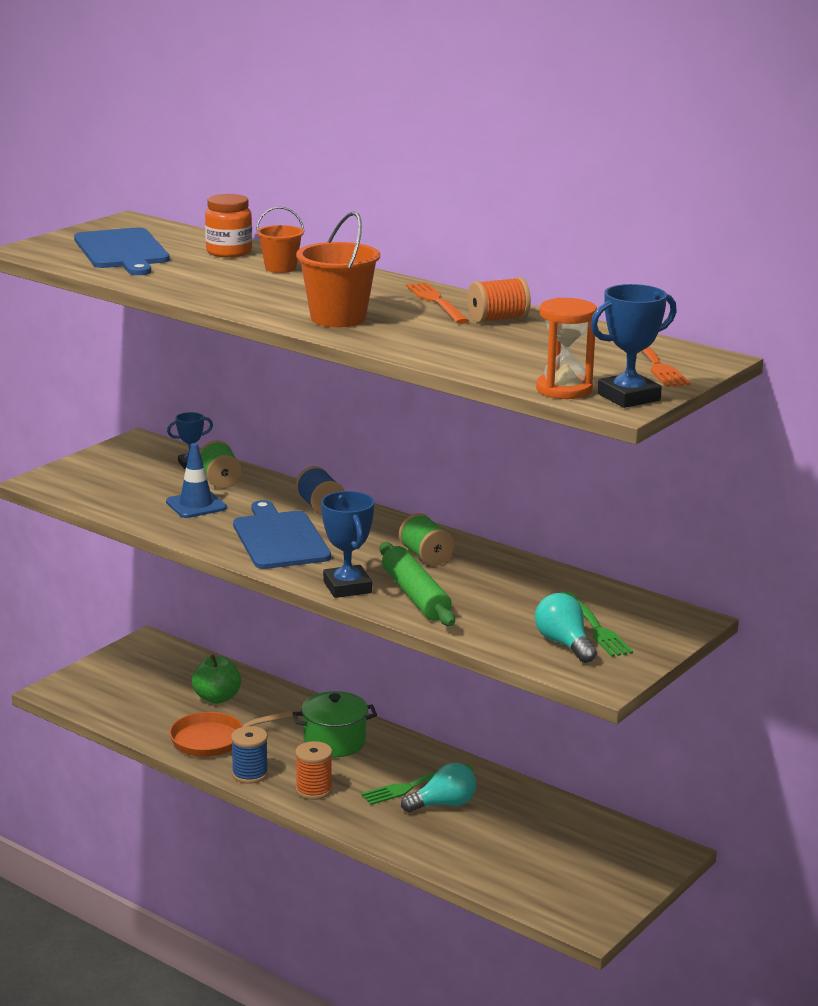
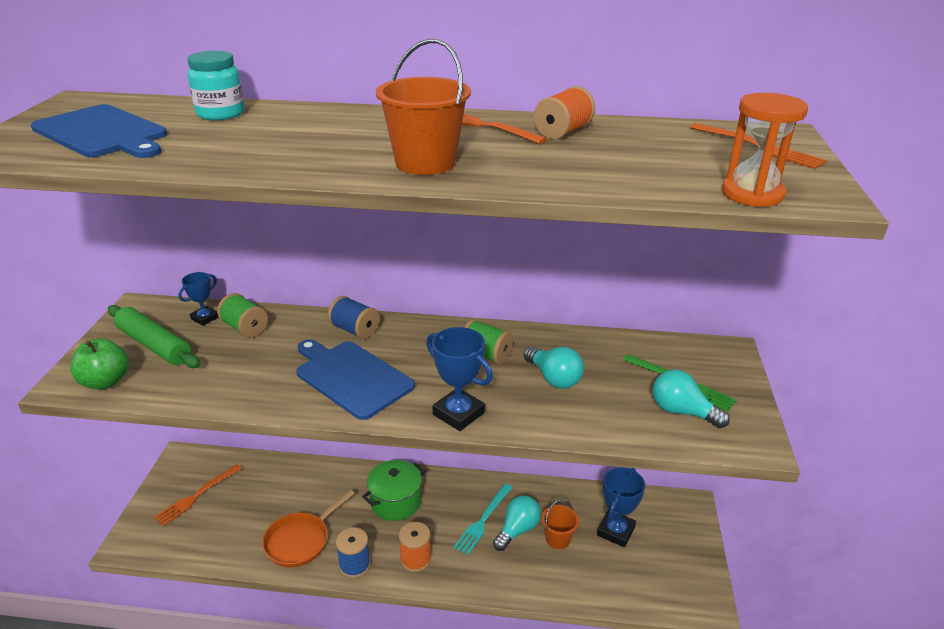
camera: 30 degrees left, 10 degrees up
(140, 676) = (196, 496): none -> orange fork
(196, 505) = (245, 363): blue traffic cone -> none
(217, 698) = (275, 494): green apple -> green apple (105, 381)
(229, 252) = (220, 114): orange jar -> turquoise jar
(280, 268) = (293, 120): orange bucket -> orange bucket (558, 539)
(413, 785) = (483, 520): green fork -> turquoise fork
(415, 596) = (521, 402): green rolling pin -> green rolling pin (154, 345)
(470, 589) = (553, 378): none -> turquoise light bulb
(628, 397) = (813, 188): blue trophy -> blue trophy (615, 531)

